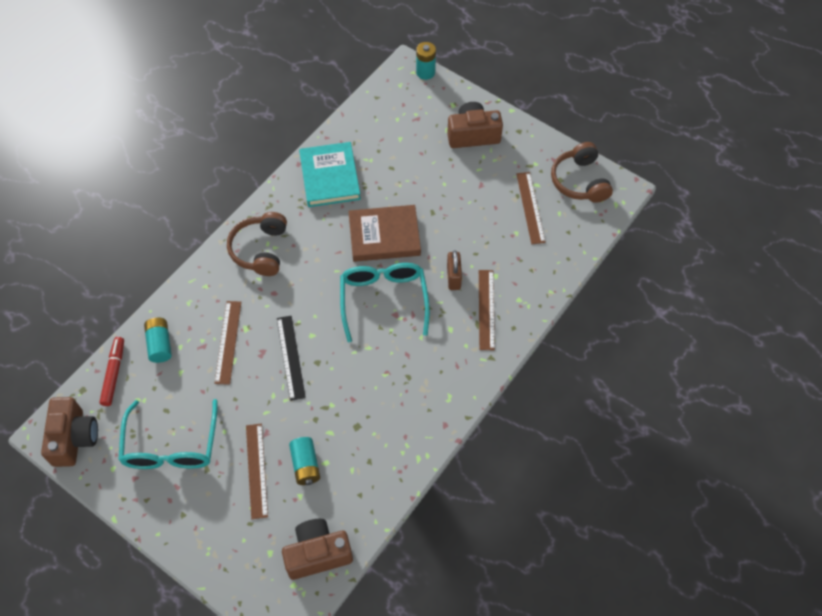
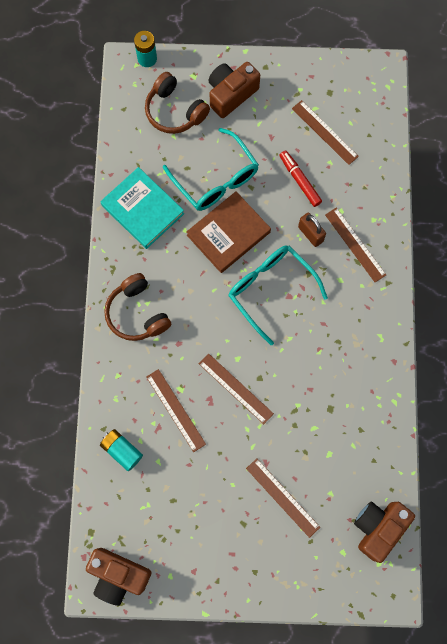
camera: 35 degrees left, 15 degrees up
(74, 438) = (118, 575): brown camera -> brown camera turned 150 degrees clockwise
(114, 373) = (105, 501): red marker -> red marker (299, 180)
(171, 446) = (201, 526): turquoise glasses -> turquoise glasses (216, 179)
(290, 357) = (235, 388): black ruler -> brown ruler
(305, 465) = (316, 467): turquoise battery -> none
(579, 181) = (346, 83): brown headphones -> brown headphones (174, 111)

